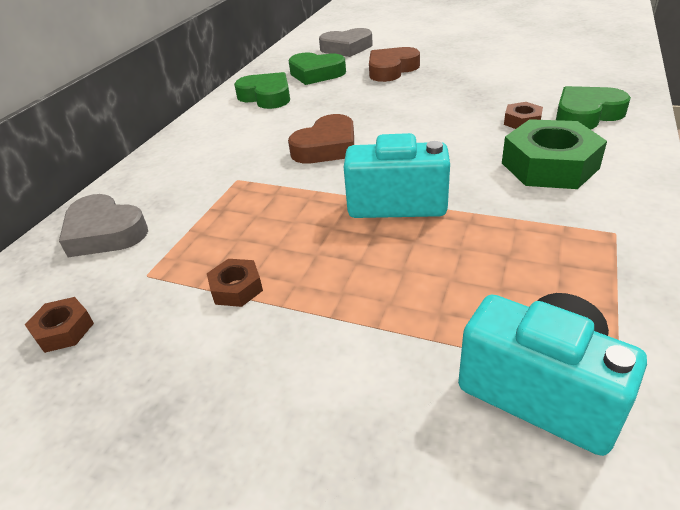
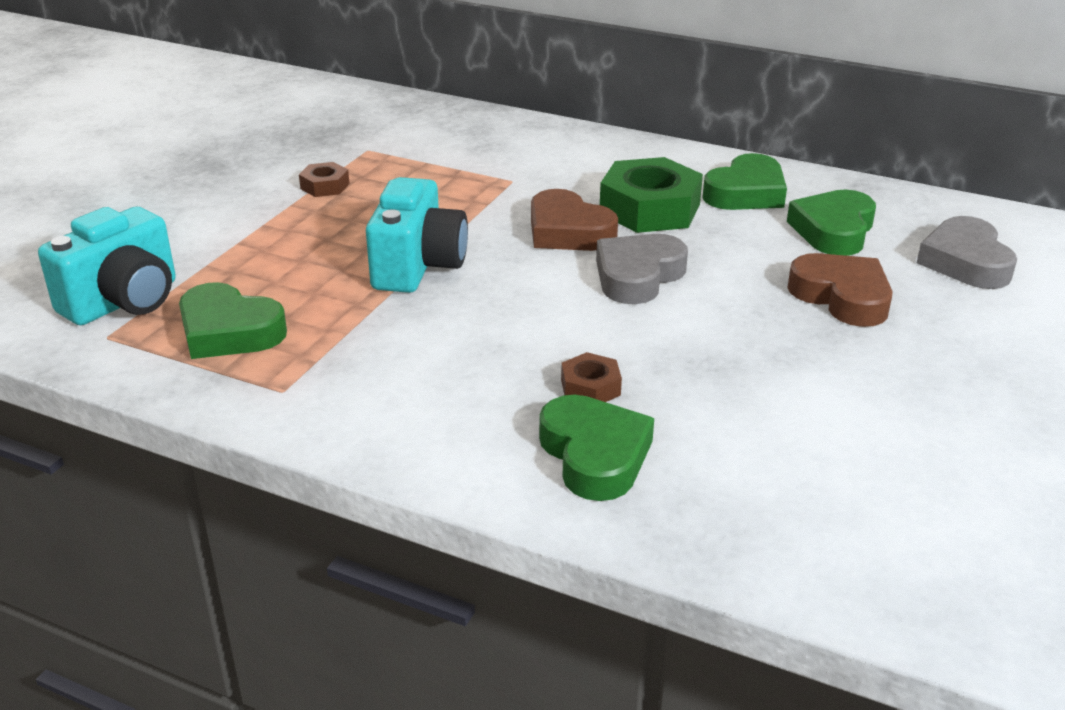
camera: 90 degrees right, 5 degrees down
(64, 330) = (318, 128): brown nut -> none
(105, 232) = (442, 127): grey heart -> grey heart (638, 276)
(549, 165) = (448, 381): green nut -> green nut (650, 209)
(551, 285) = (229, 331): none -> green heart

